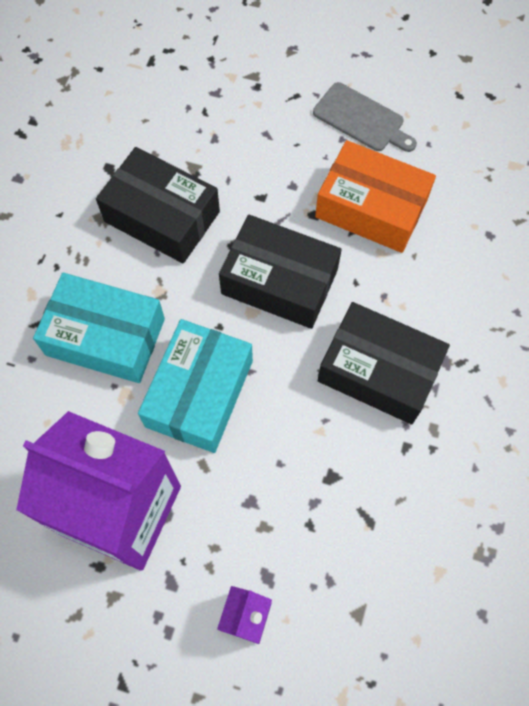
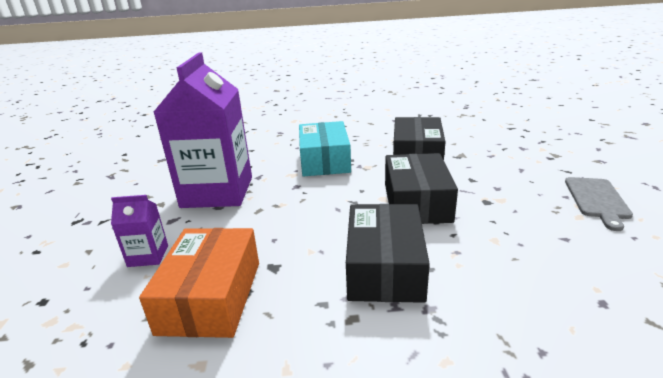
camera: 70 degrees right, 40 degrees down
(199, 393) = (308, 196): turquoise box -> none
(371, 208) = (527, 224): orange box -> orange box (211, 296)

